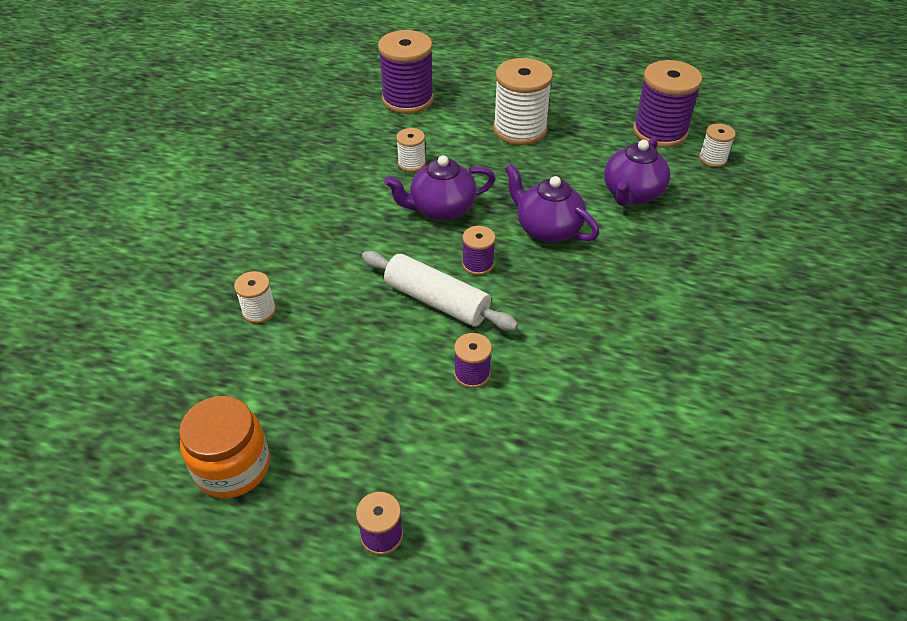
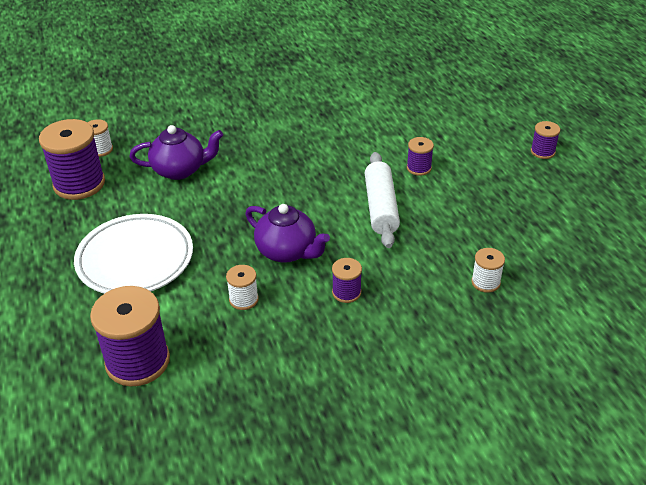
camera: 125 degrees left, 5 degrees down
(232, 467) = (584, 219): orange jar -> none
(478, 264) = (327, 206): purple spool -> purple spool (346, 292)
(520, 130) = (135, 259): white spool -> white plate
(547, 229) = (258, 192): purple teapot -> none

